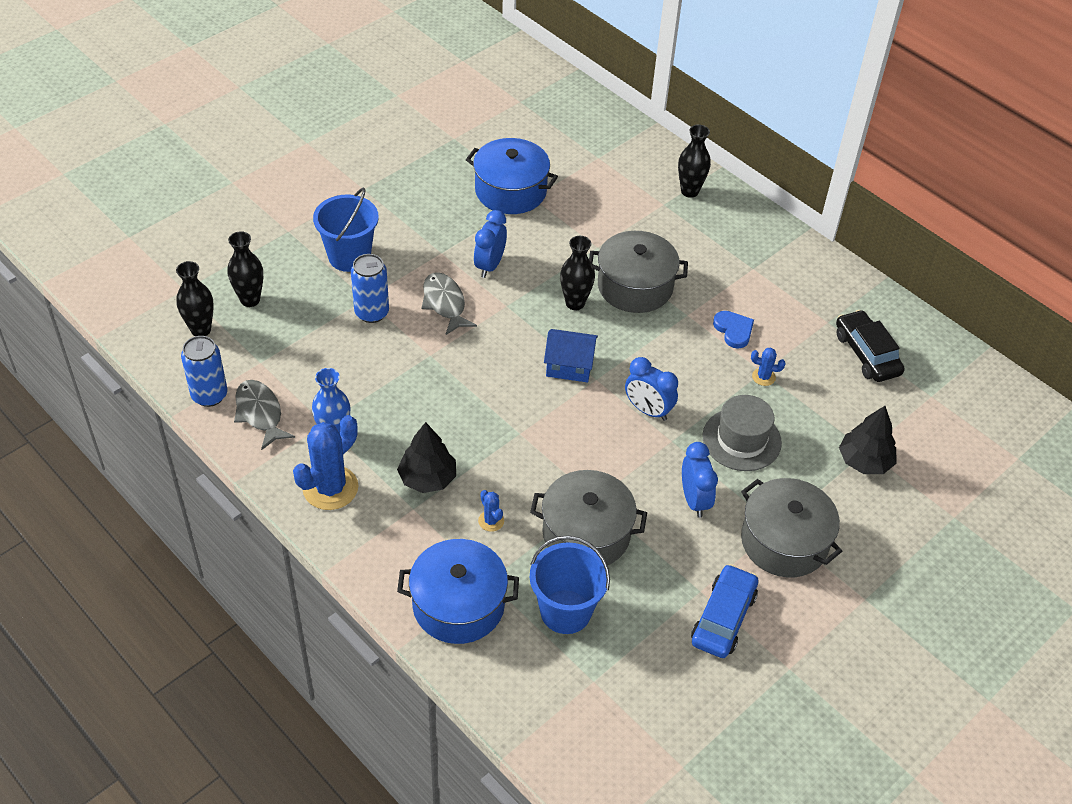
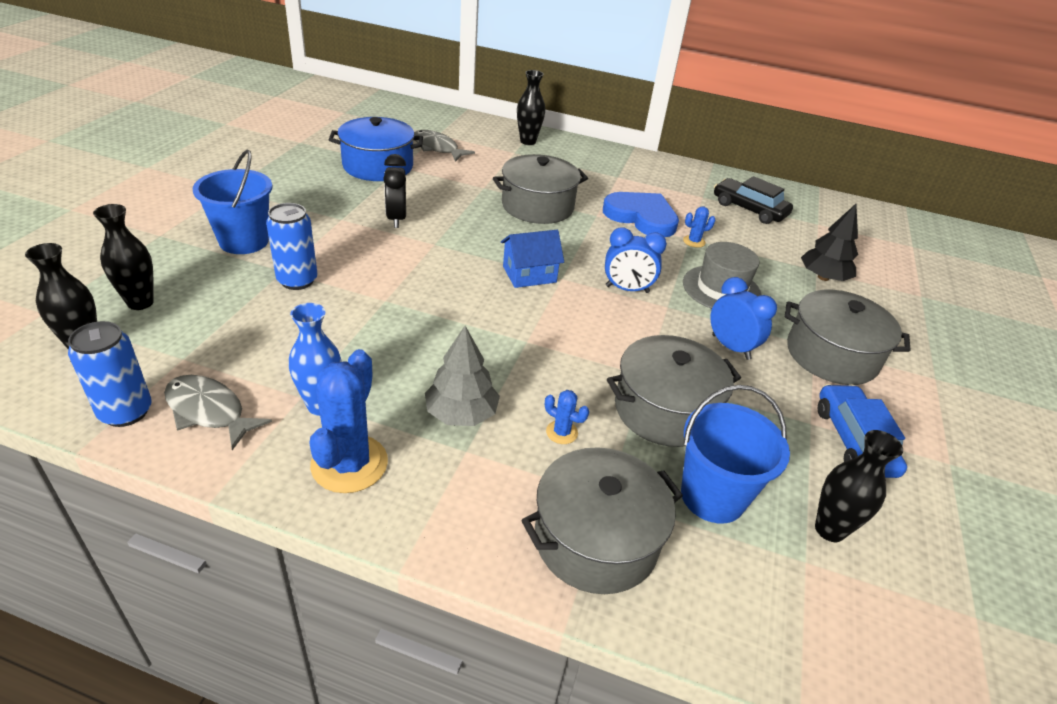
camera: 30 degrees left, 10 degrees down
(428, 478) = (461, 413): black tree -> grey tree
(445, 303) = (372, 256): grey fish -> grey fish (437, 148)
(458, 605) = (596, 539): blue pot -> grey pot
(489, 265) = (396, 219): blue clock -> black clock
(575, 303) = (496, 228): black vase -> black vase (829, 529)
(733, 330) = (641, 217): blue heart -> blue heart, size x1.80

